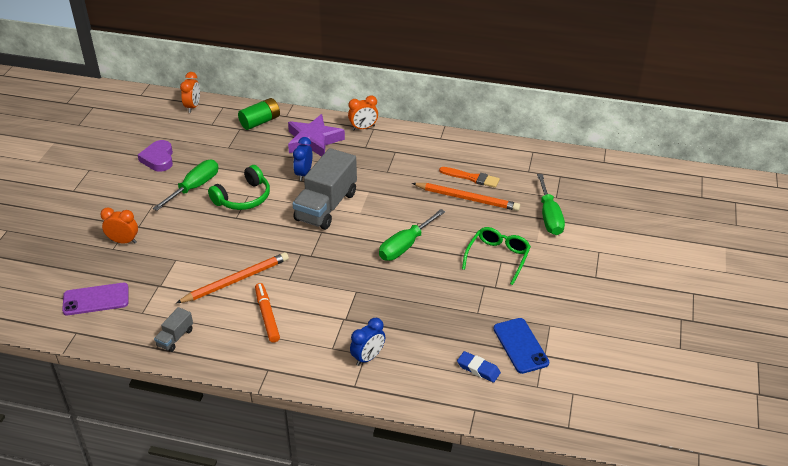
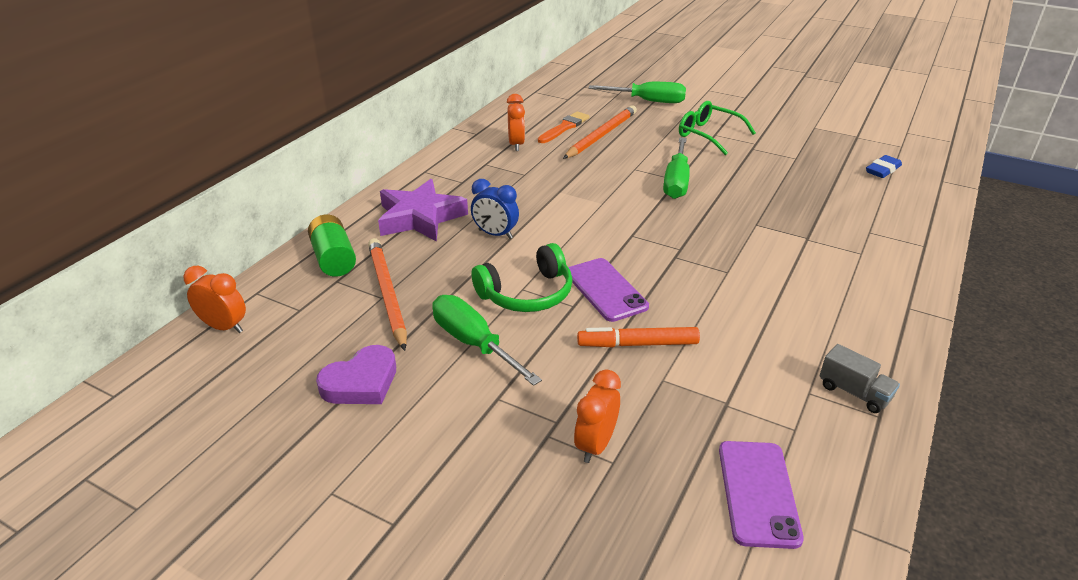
camera: 75 degrees left, 5 degrees down
(158, 159) = (361, 382): purple heart -> purple heart turned 45 degrees counterclockwise
(236, 280) = (724, 319): orange pencil -> orange pencil (388, 294)
(243, 198) = (527, 293): green headphones -> green headphones turned 90 degrees clockwise
(255, 228) = (606, 290): none -> purple phone
(267, 316) = (803, 297): orange marker -> orange marker (638, 344)
(326, 206) = (578, 225): grey truck -> none
(363, 128) = (418, 178): orange clock -> orange clock (516, 144)
(368, 357) = (874, 230): blue clock -> none
(405, 246) = (676, 182): green screwdriver -> green screwdriver turned 45 degrees clockwise
(520, 345) = (845, 144): blue phone -> none

